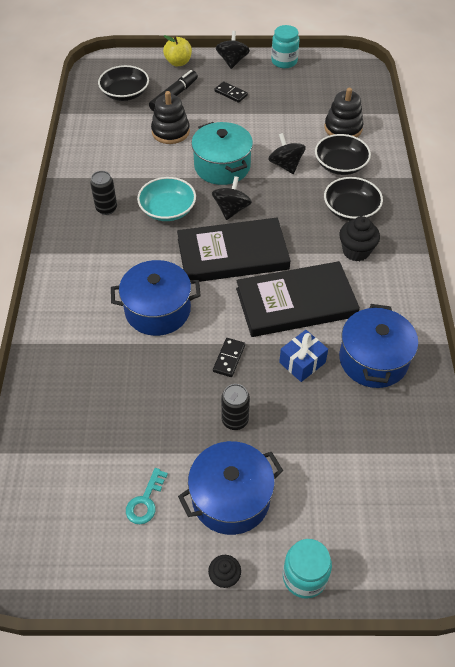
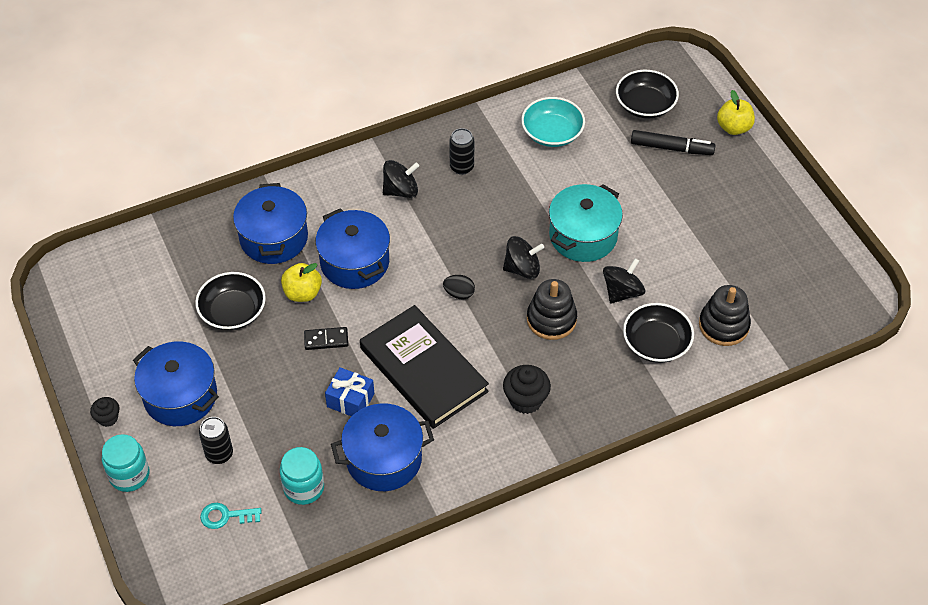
camera: 65 degrees right, 0 degrees up
(91, 359) = (274, 238): none -> blue pot
(145, 501) = (152, 337): turquoise key -> turquoise key (225, 516)
(167, 209) = (490, 216): turquoise bowl -> turquoise bowl (552, 133)
(167, 358) = (302, 293): none -> yellow apple
(170, 132) = (609, 170): black stacking toy -> black stacking toy (551, 319)
(231, 93) = (712, 197): black domino -> none
(232, 61) = (773, 176): black spinning top -> black spinning top (401, 190)
(232, 254) = (459, 293): black book -> black egg
(235, 420) = (260, 370): black can -> black can (219, 454)
(284, 61) = (811, 225): turquoise jar -> turquoise jar (304, 488)
(351, 209) = (587, 376): black bowl -> black bowl (233, 311)

